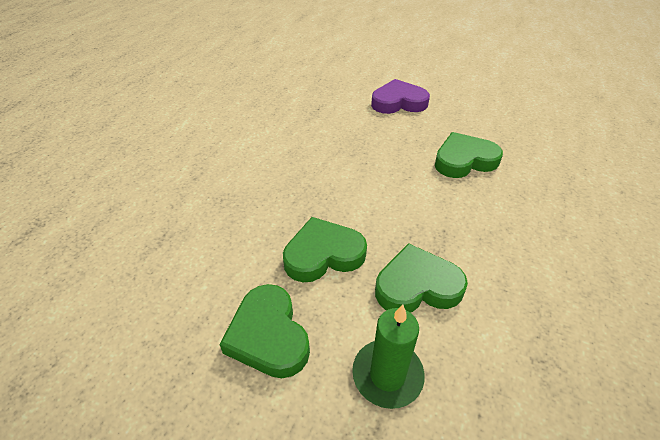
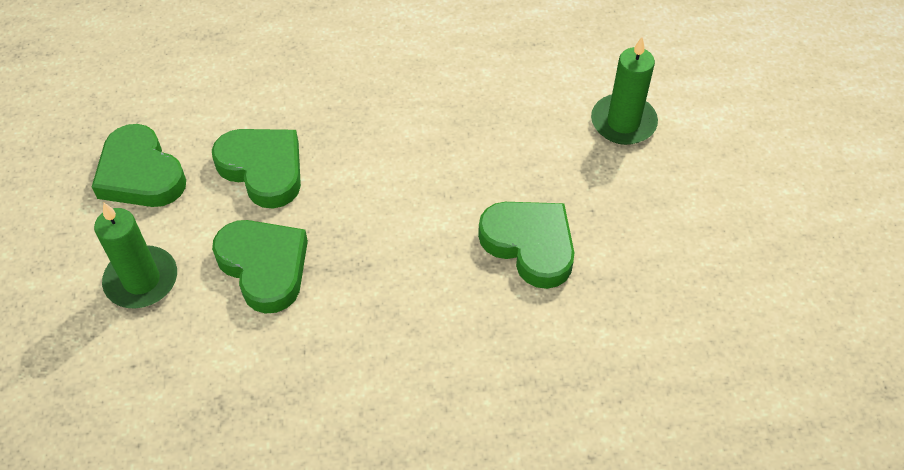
camera: 60 degrees right, 10 degrees up
(268, 335) = (140, 174): green heart -> green heart turned 75 degrees counterclockwise
(398, 102) = (623, 122): purple heart -> green candle

